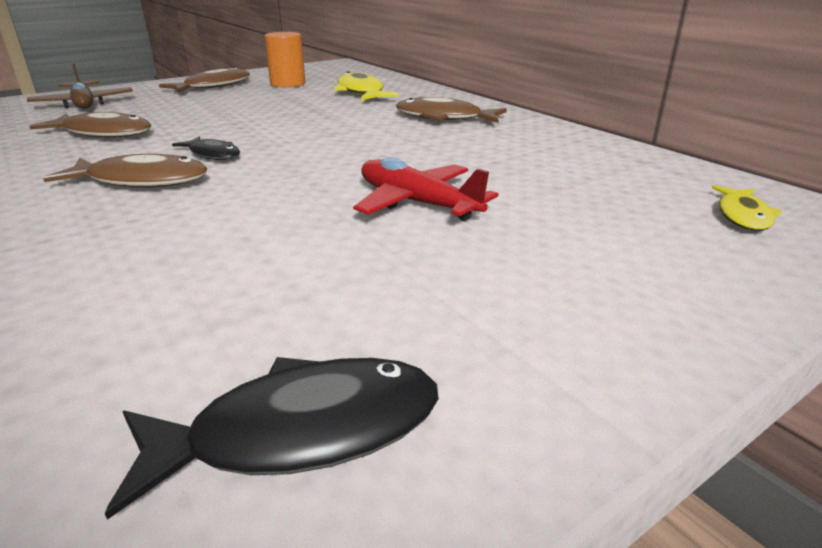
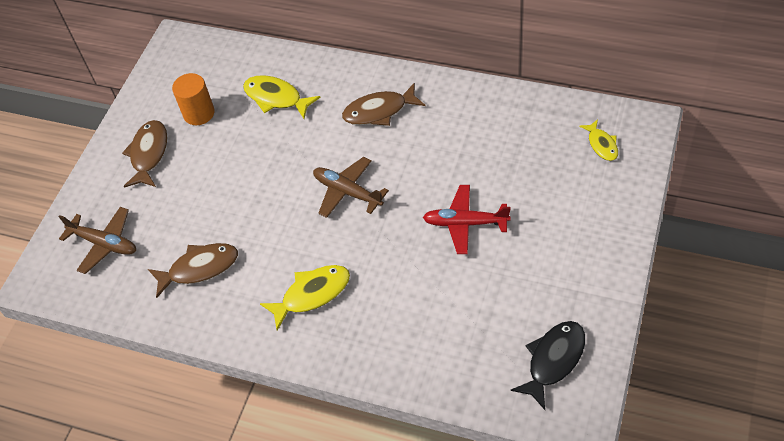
camera: 30 degrees left, 25 degrees up
(141, 181) = (312, 294): brown fish -> yellow fish
(213, 154) = (306, 246): black fish -> none
(322, 142) = (347, 192): none -> brown plane

